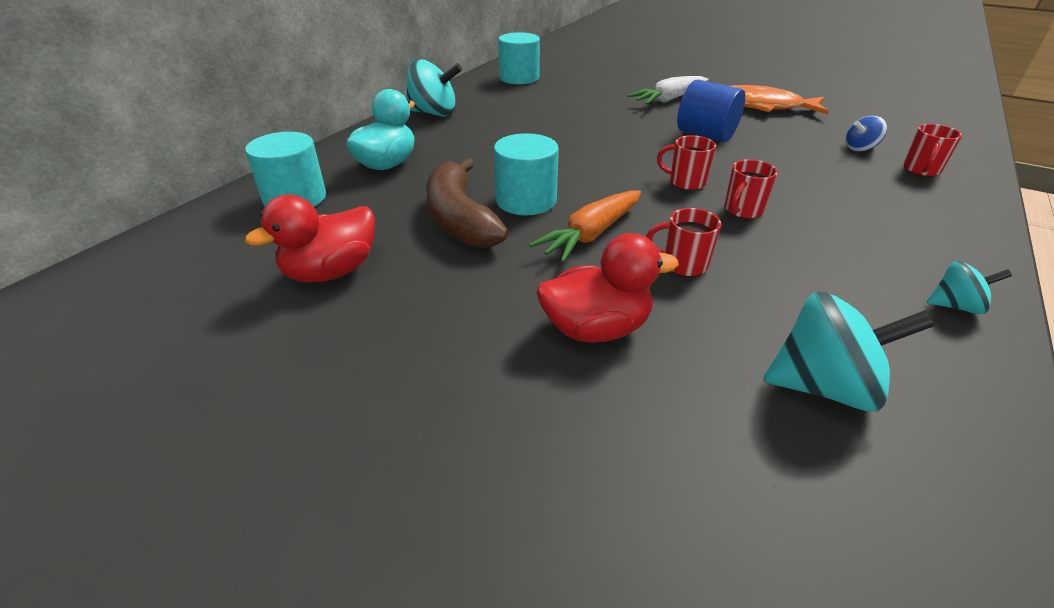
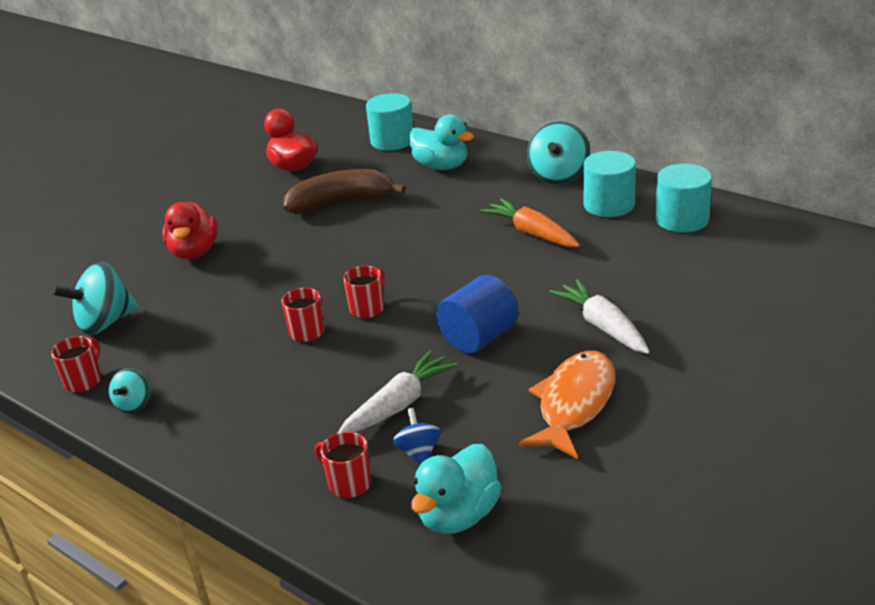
camera: 100 degrees right, 5 degrees down
(526, 200) = (359, 228): turquoise cylinder -> turquoise cylinder (609, 205)
(590, 235) = (297, 254): orange carrot -> orange carrot (531, 233)
(683, 264) = (242, 290): red mug -> red mug (84, 381)
(813, 158) = (399, 404): none -> white carrot
(824, 386) = (105, 323): turquoise spinning top -> turquoise spinning top turned 45 degrees clockwise
(904, 134) = (458, 515): none -> turquoise duck

